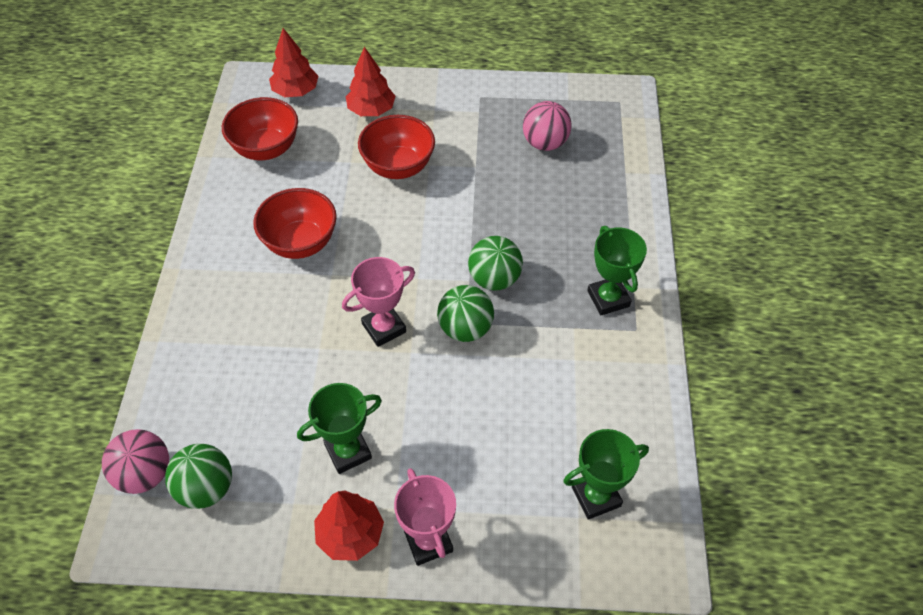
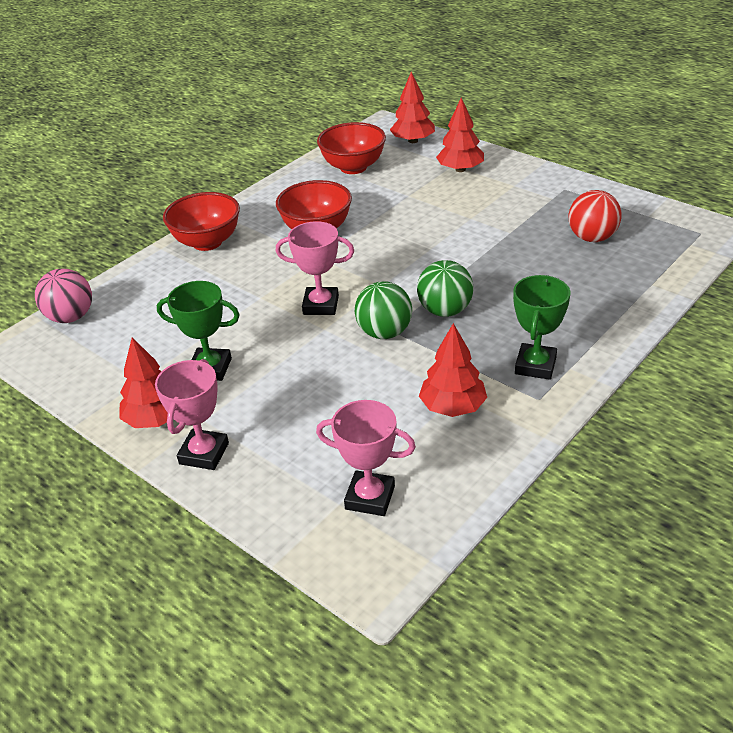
camera: 40 degrees right, 15 degrees down
(206, 488) = (97, 343): green ball -> none
(398, 167) = (443, 211): red bowl -> red bowl (207, 242)
(545, 143) = (592, 238): pink ball -> red ball
(582, 374) = (453, 407): none -> red tree
(596, 496) = (370, 497): green trophy -> pink trophy

